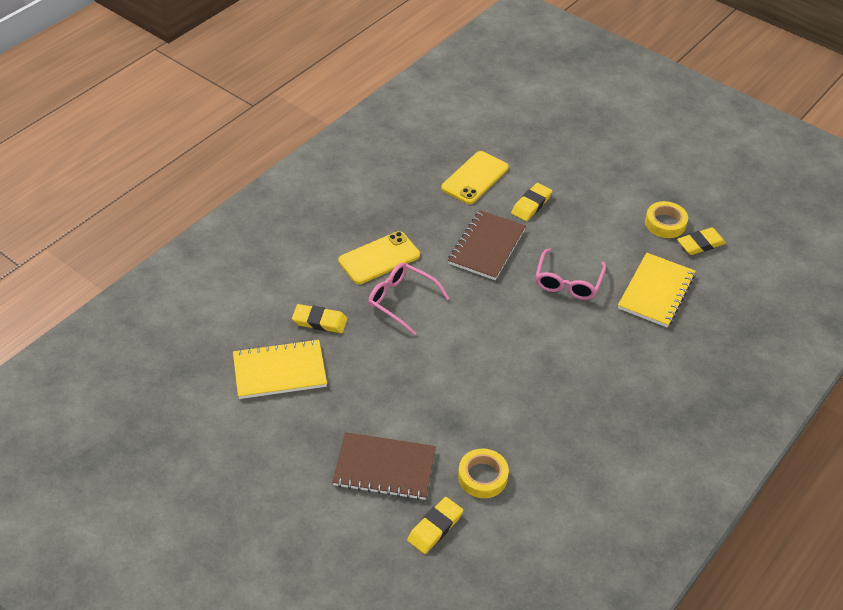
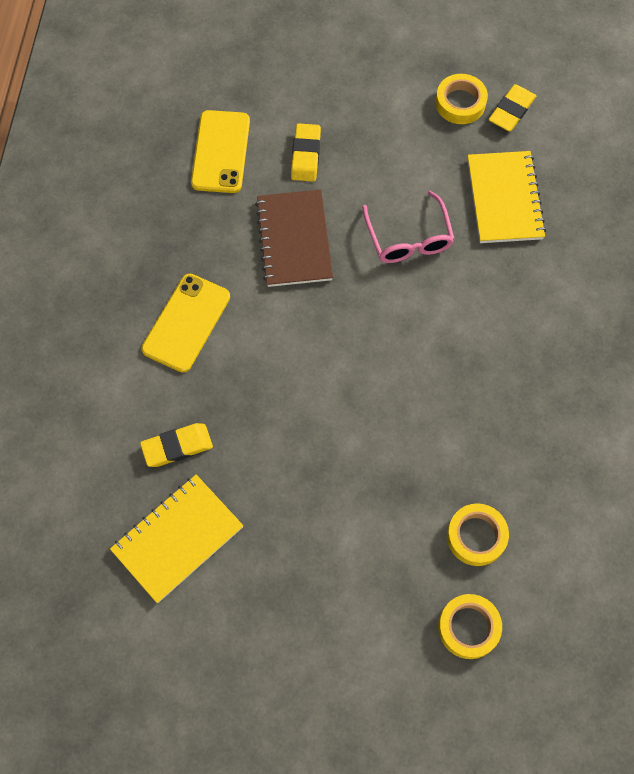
camera: 30 degrees left, 20 degrees up
(384, 468) = (371, 589): brown notebook -> none
(401, 300) = (248, 365): pink glasses -> none
(435, 527) = (468, 627): yellow eraser -> yellow tape

